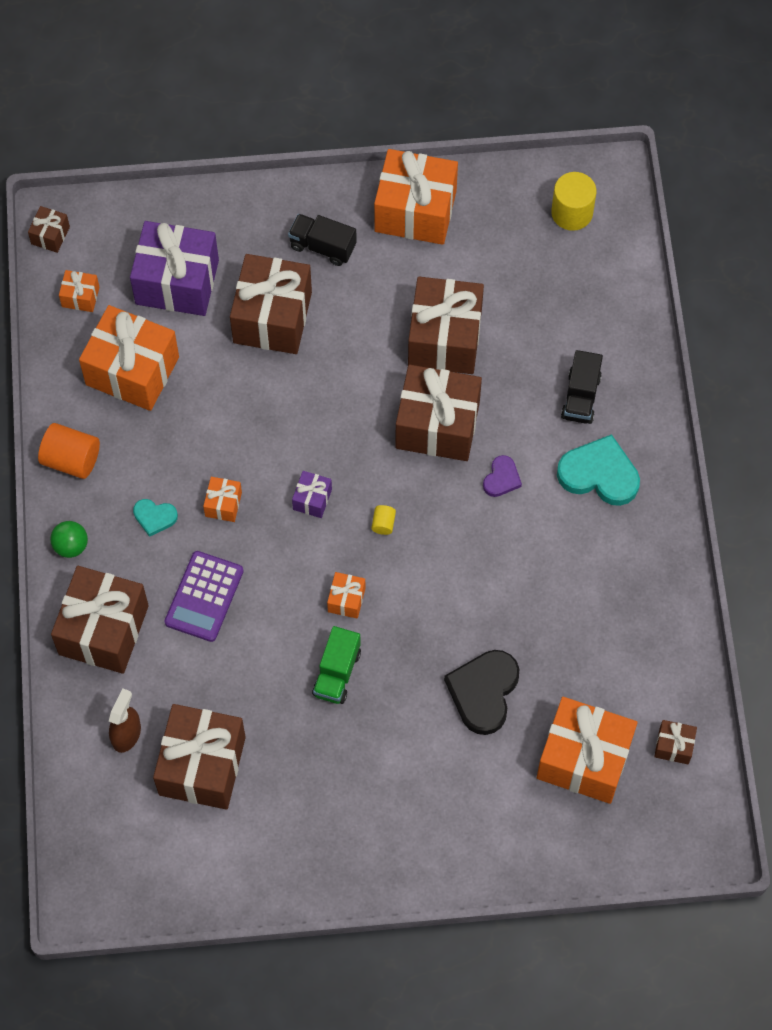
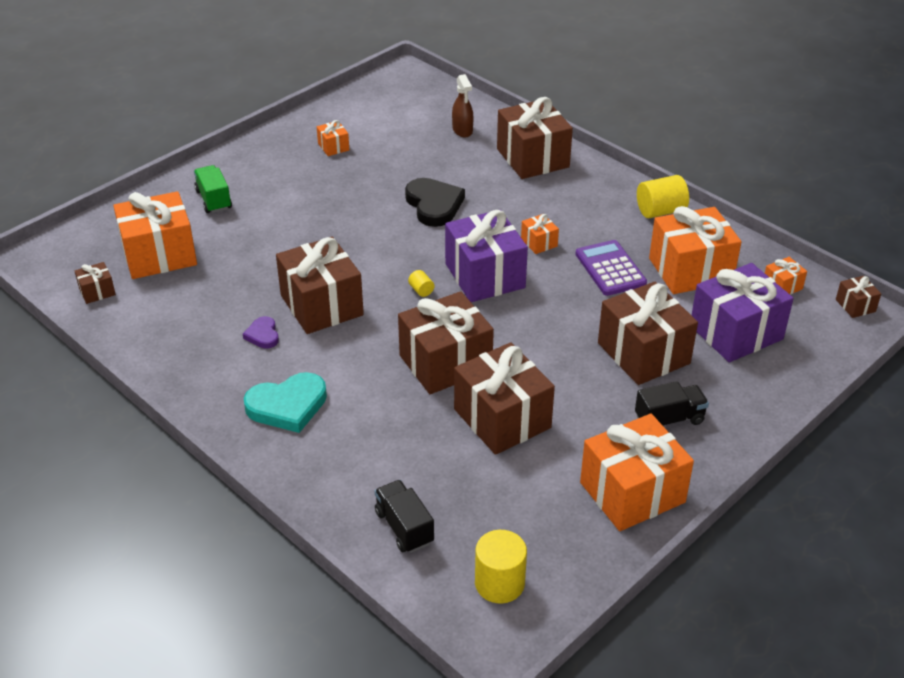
camera: 140 degrees right, 25 degrees down
(71, 459) = (660, 211): orange cylinder -> yellow cylinder
(71, 546) = (602, 178): green ball -> none
(154, 517) = (572, 214): turquoise heart -> none
(202, 766) = (403, 140): brown gift -> brown gift (321, 305)
(204, 597) = (493, 199): purple calculator -> purple calculator (610, 269)
(312, 499) = (484, 276): purple gift -> purple gift, size x2.24
(337, 673) = (368, 211): green truck -> green truck (213, 200)
(346, 600) = (402, 243): orange gift -> orange gift (333, 147)
(483, 692) = (261, 250): black heart -> black heart (434, 205)
(501, 478) = (363, 360): purple heart -> purple heart (263, 335)
(581, 397) = (351, 446): black truck -> black truck (404, 527)

